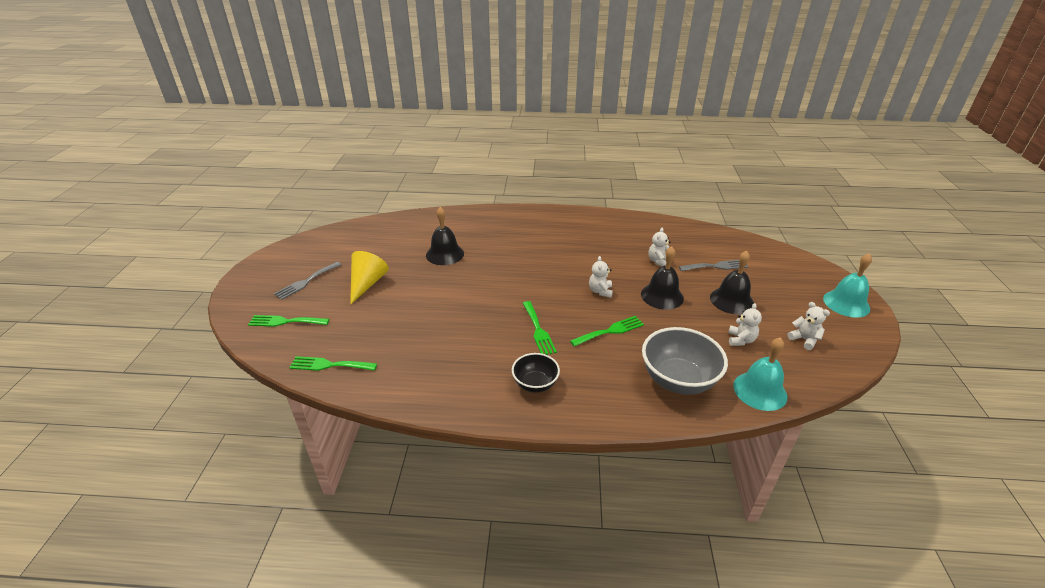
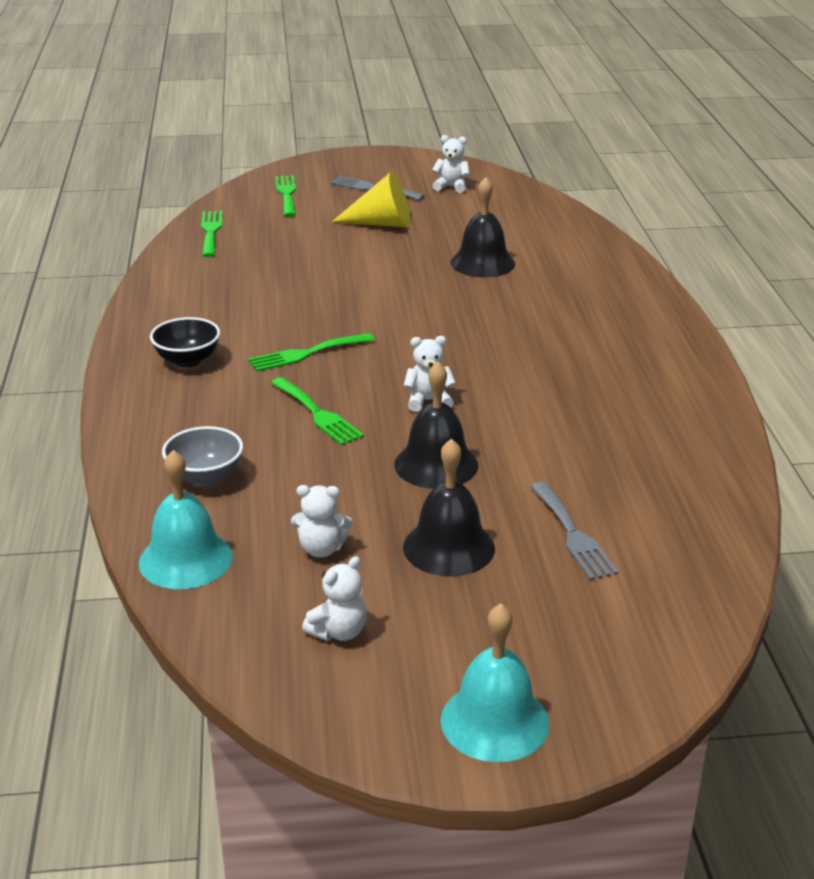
camera: 80 degrees right, 5 degrees down
(658, 261) = (558, 462): white teddy bear -> white teddy bear (451, 187)
(678, 380) = (205, 477): grey bowl -> grey bowl, size x0.58

